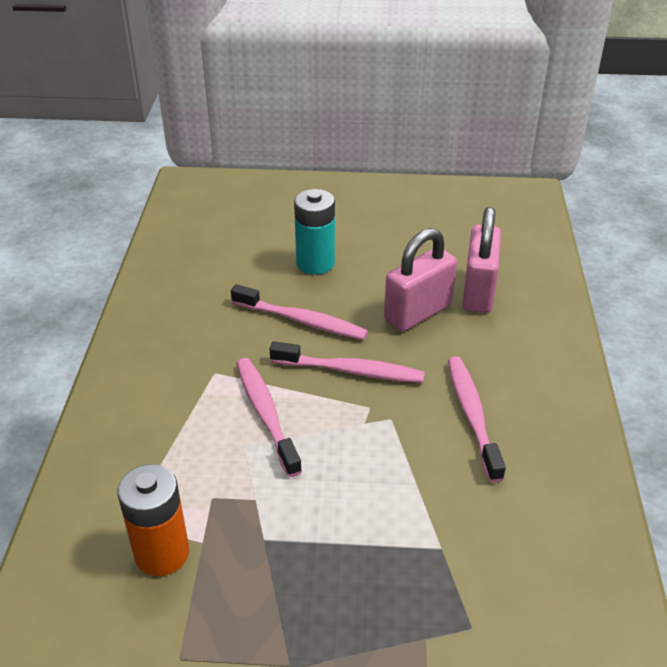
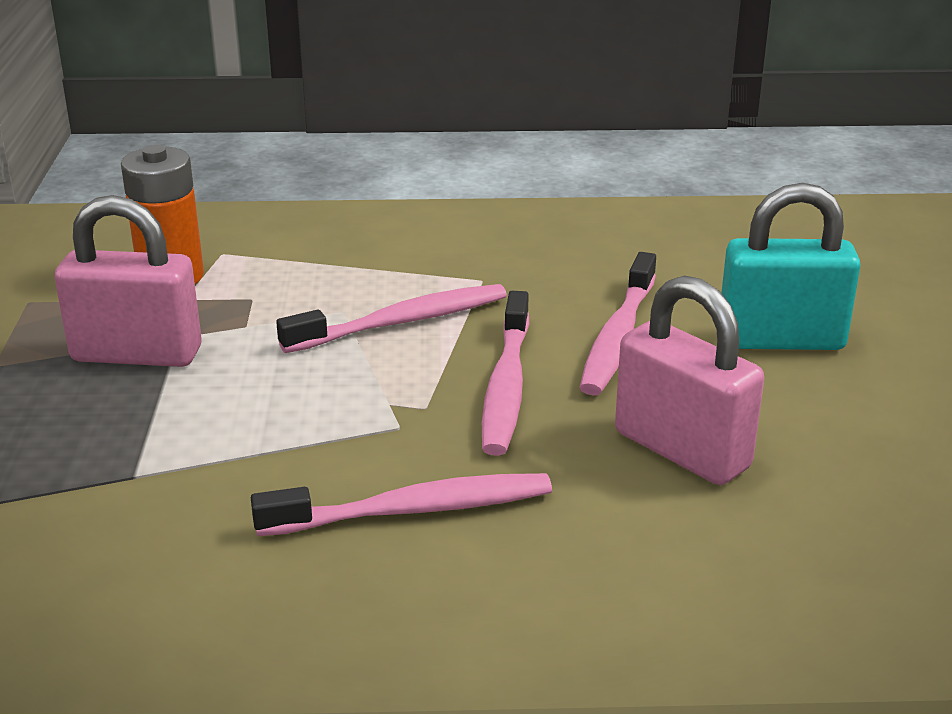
camera: 85 degrees right, 10 degrees down
(315, 263) = (781, 340): turquoise battery -> turquoise padlock
(478, 292) = (781, 526): pink padlock -> pink padlock (137, 354)

